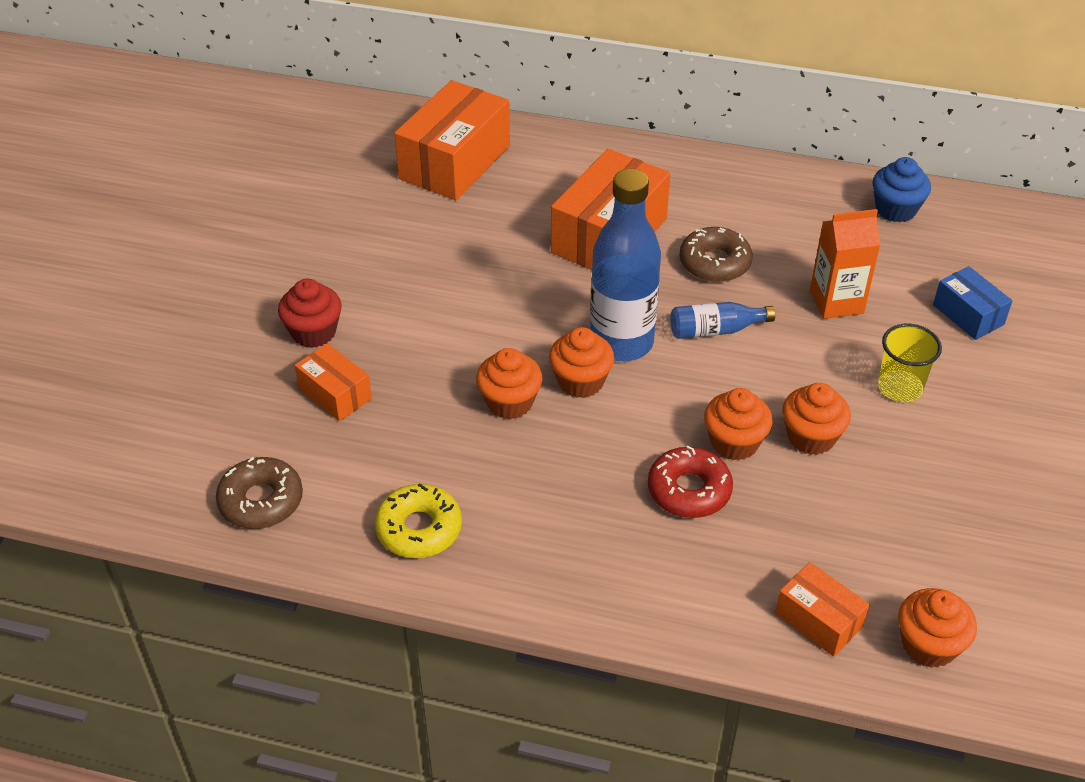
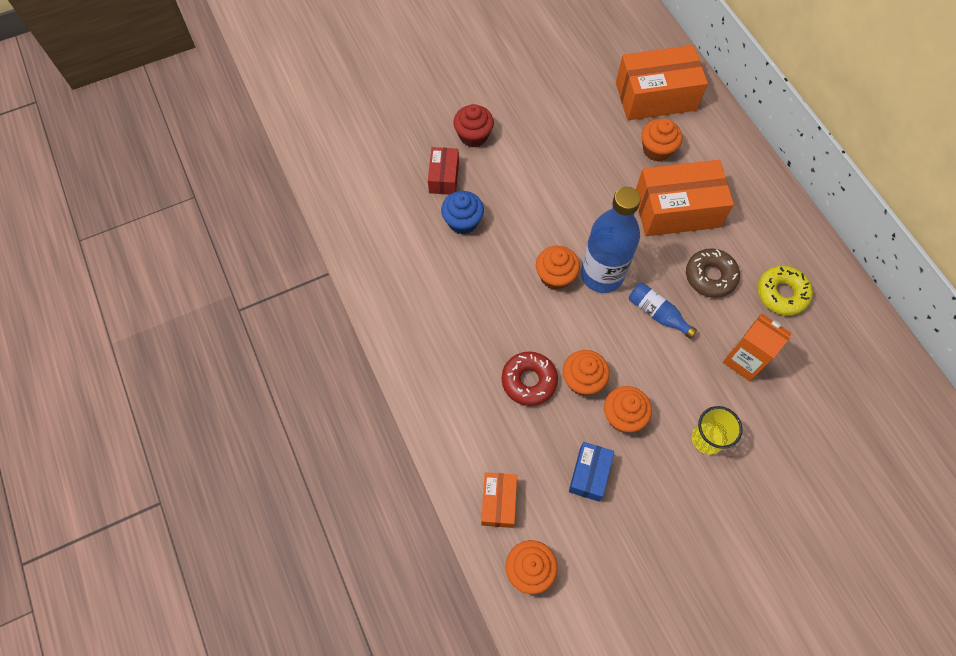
camera: 50 degrees right, 20 degrees up
(261, 501) = (354, 201): brown donut -> none
(335, 394) = (444, 177): orange box -> red box
(419, 529) = (396, 278): yellow donut -> yellow donut (781, 294)
(509, 402) = (510, 255): orange cupcake -> orange cupcake (657, 150)
(895, 209) = (861, 341): blue cupcake -> blue cupcake (463, 222)
(968, 314) = (808, 440): blue box -> blue box (589, 474)

